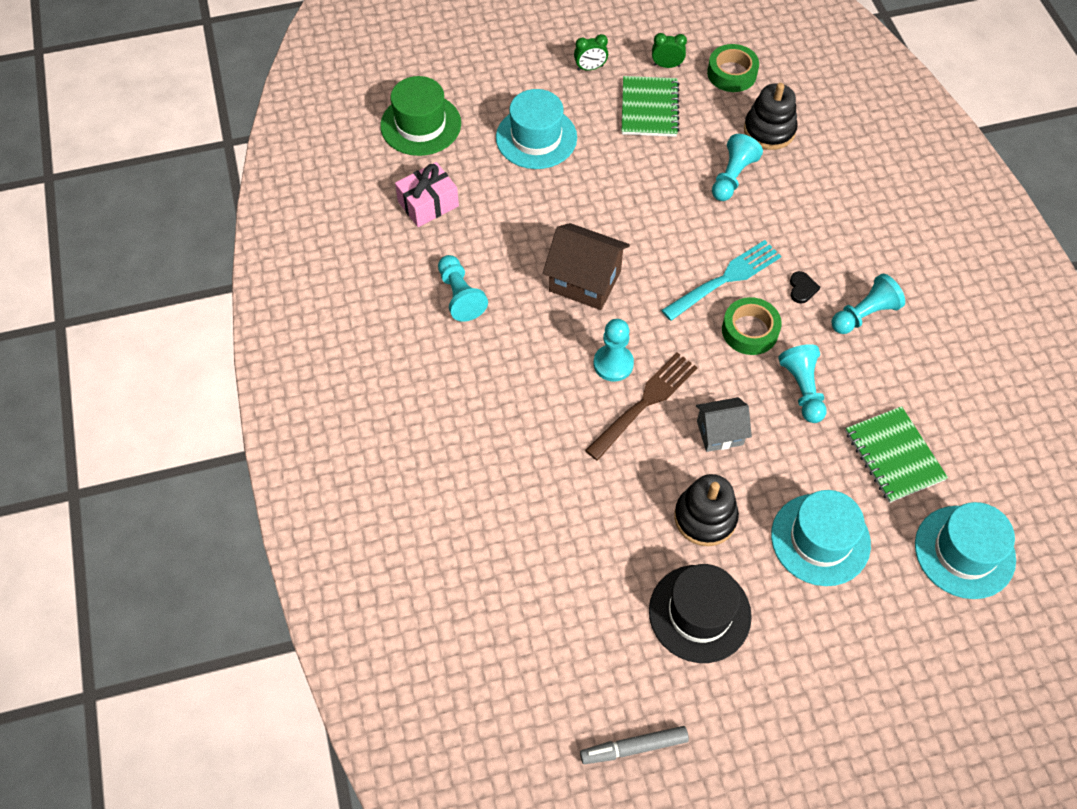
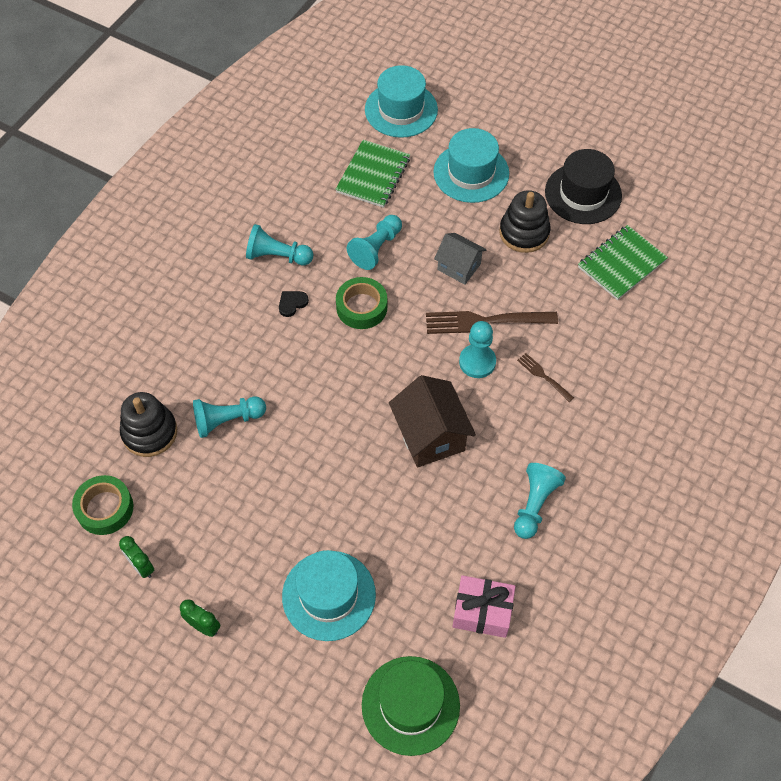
camera: 135 degrees left, 0 degrees up
(550, 397) = (544, 376): none -> brown fork
(633, 747) = (686, 168): grey marker -> none
(649, 108) = (208, 537): green notebook -> green notebook (621, 264)
(724, 280) = (333, 352): turquoise fork -> none

